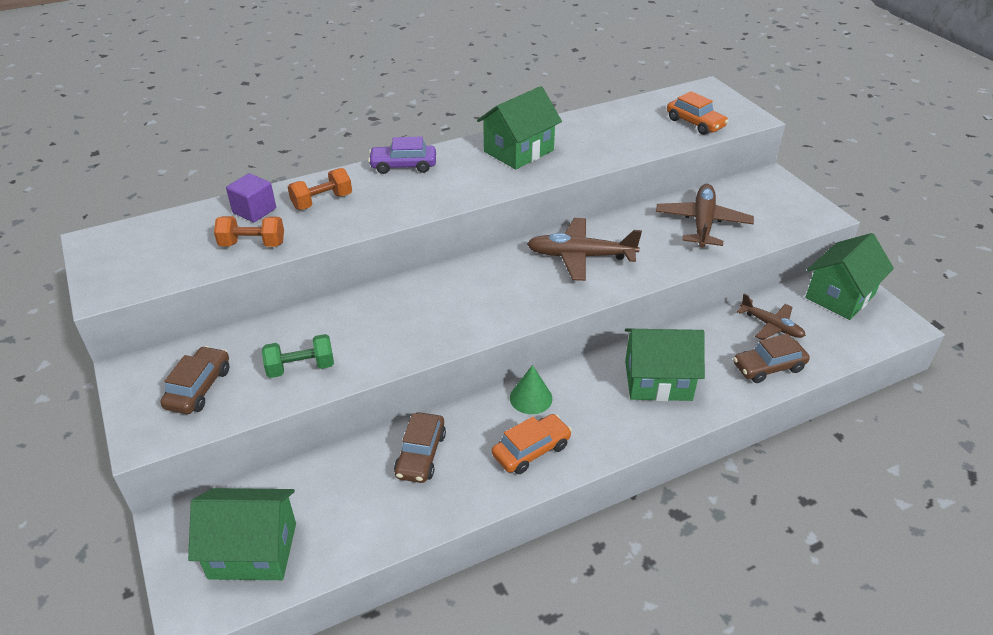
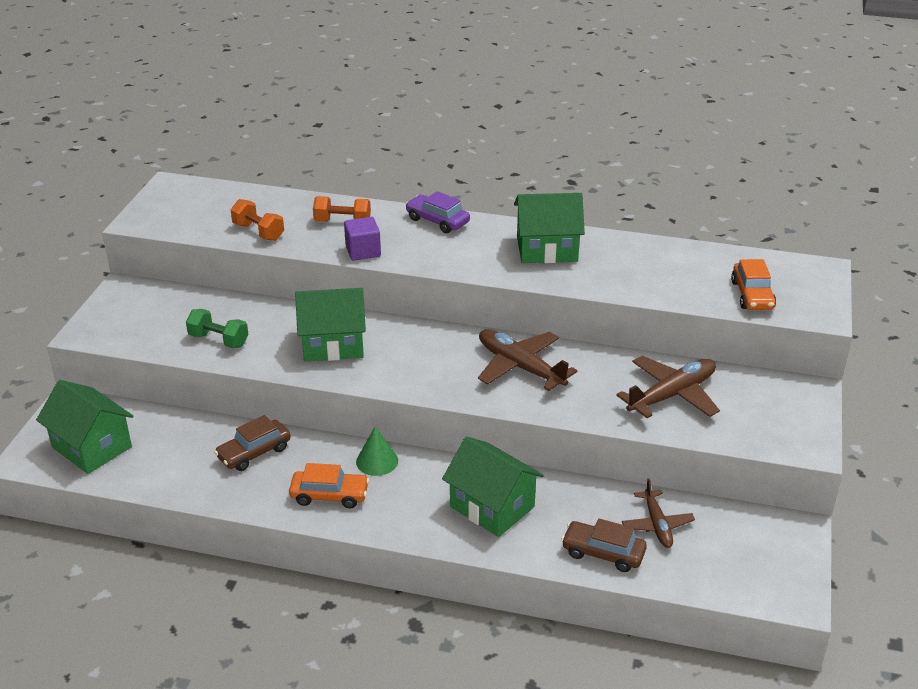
camera: 40 degrees right, 5 degrees down
(199, 388) = (146, 320): brown car -> none
(254, 211) = (289, 208): purple cube -> purple cube (363, 251)
(840, 296) = (768, 540): green house -> green house (333, 344)

